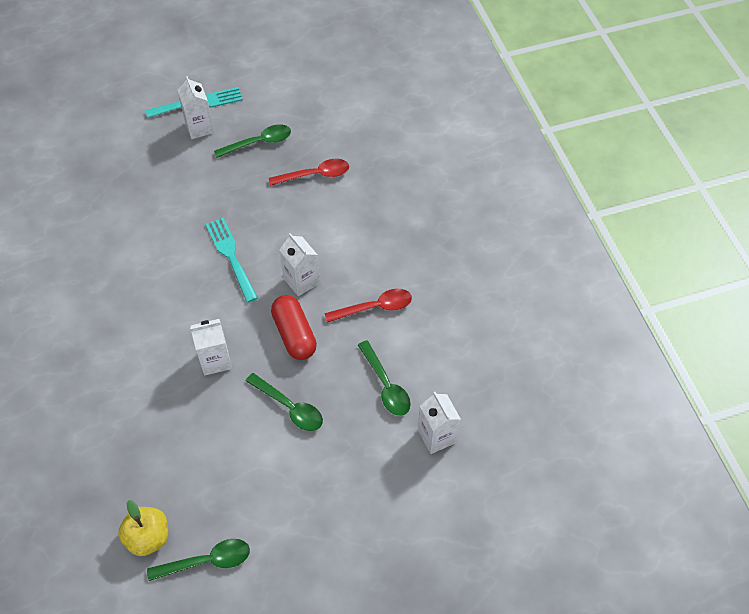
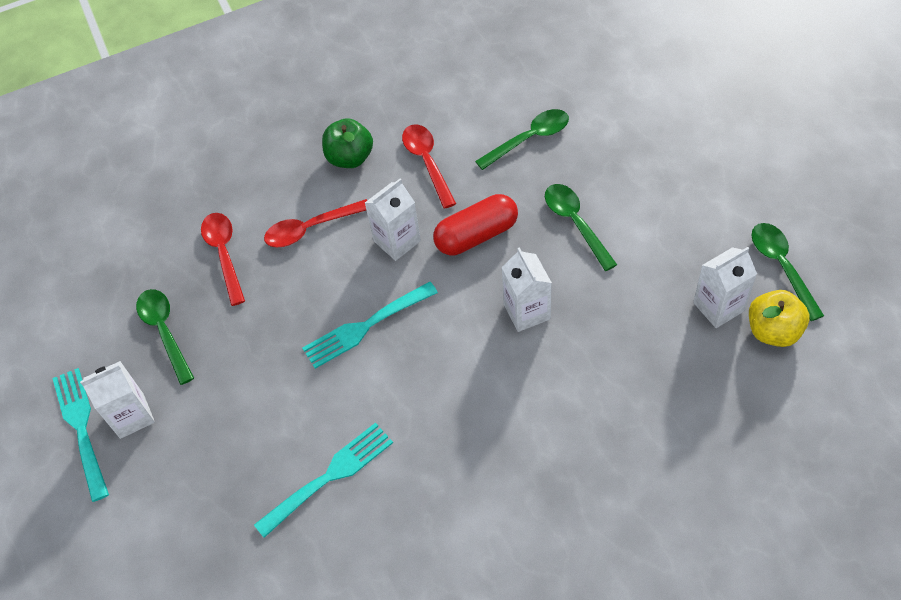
camera: 90 degrees left, 0 degrees up
(123, 230) = (330, 476): none -> turquoise fork
(289, 407) = (575, 223): green spoon -> green spoon turned 60 degrees counterclockwise
(326, 227) = (310, 228): none -> red spoon
(390, 255) = (350, 158): none -> green apple
(437, 436) = (582, 89): white carton -> white carton (718, 307)

